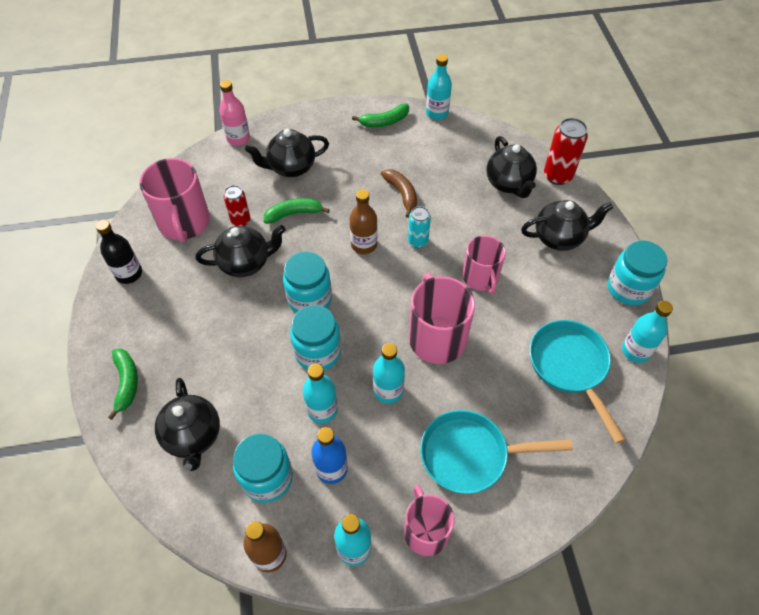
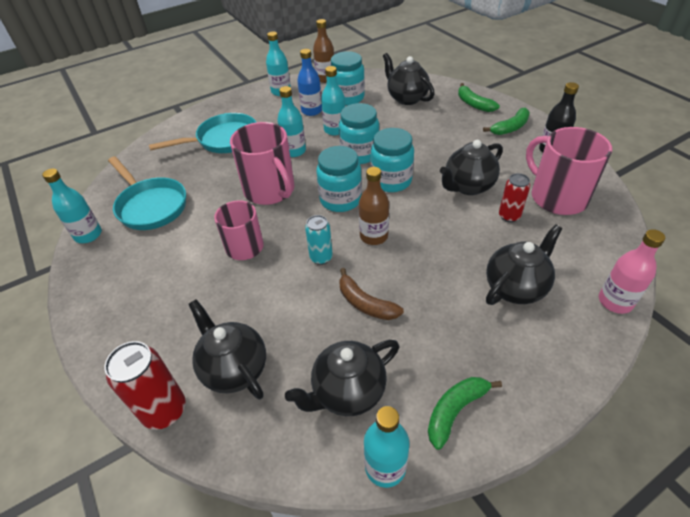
camera: 160 degrees right, 10 degrees down
(294, 214) = (465, 240): green banana -> green banana (510, 128)
(426, 531) = (242, 107): pink mug -> none
(559, 238) = (161, 317): black teapot -> black teapot (347, 392)
(628, 288) = (84, 287): turquoise jar -> turquoise jar (340, 200)

